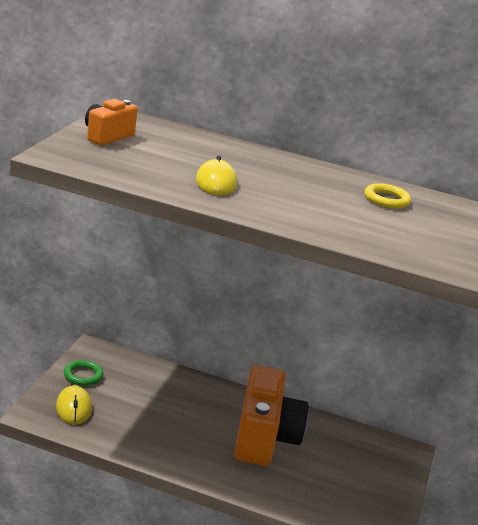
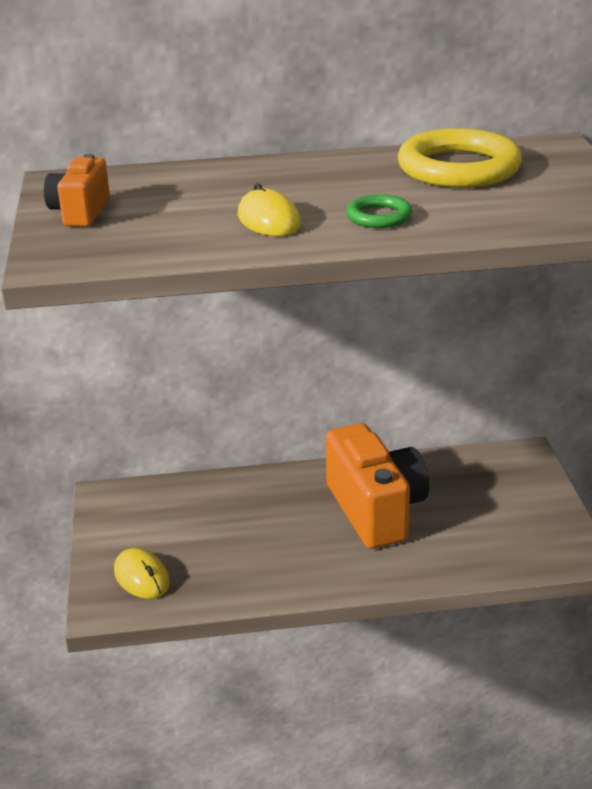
camera: 20 degrees left, 5 degrees up
(83, 375) = (119, 533): green ring -> green ring (379, 216)
(386, 199) = (458, 168): yellow ring -> yellow ring, size x2.04

